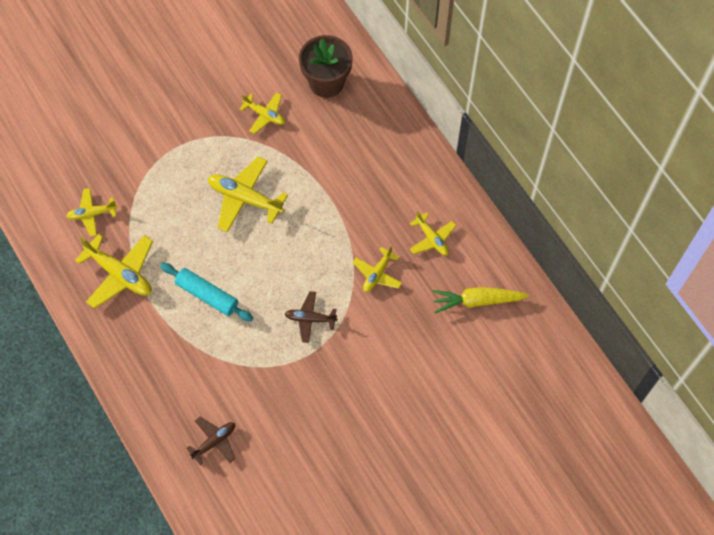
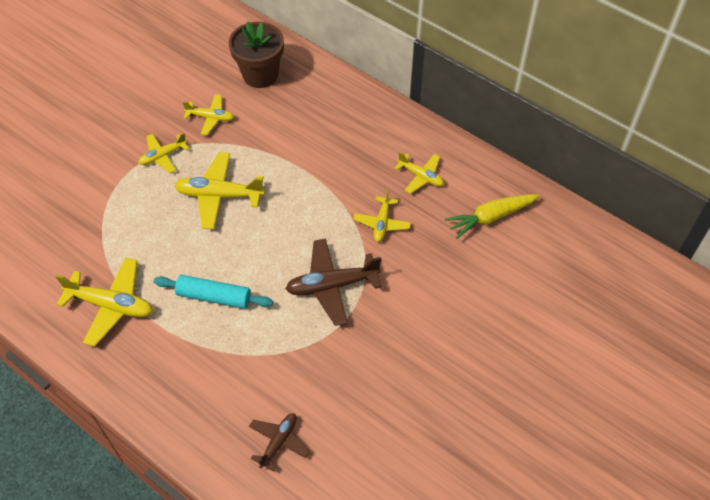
camera: 20 degrees left, 10 degrees down
(92, 214) = (60, 257): yellow plane -> yellow plane (163, 156)
(310, 319) = (332, 285): brown plane -> brown plane, size x1.66

